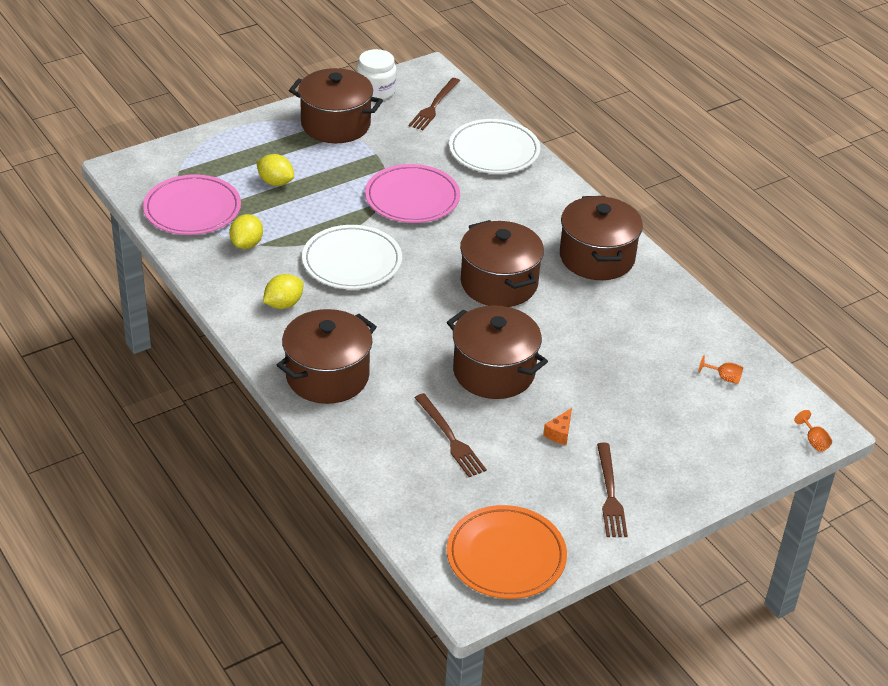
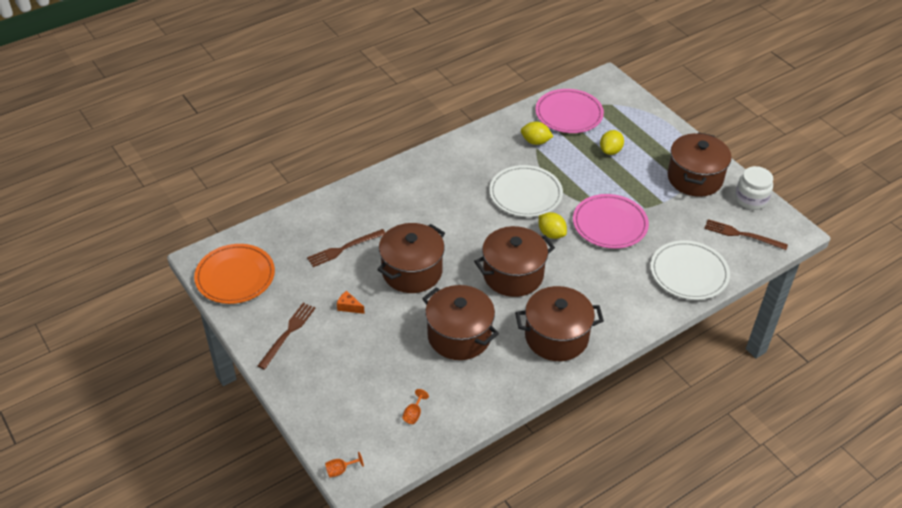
camera: 90 degrees right, 5 degrees up
(283, 304) = (474, 163): yellow lemon -> yellow lemon (551, 234)
(327, 376) = (402, 187): brown pot -> brown pot (459, 336)
(610, 494) = (288, 333): brown fork -> brown fork turned 120 degrees clockwise

